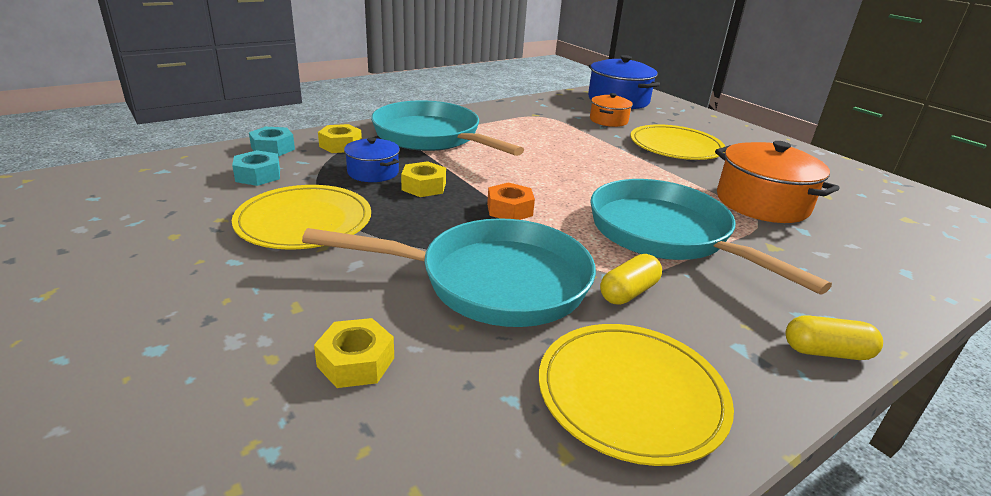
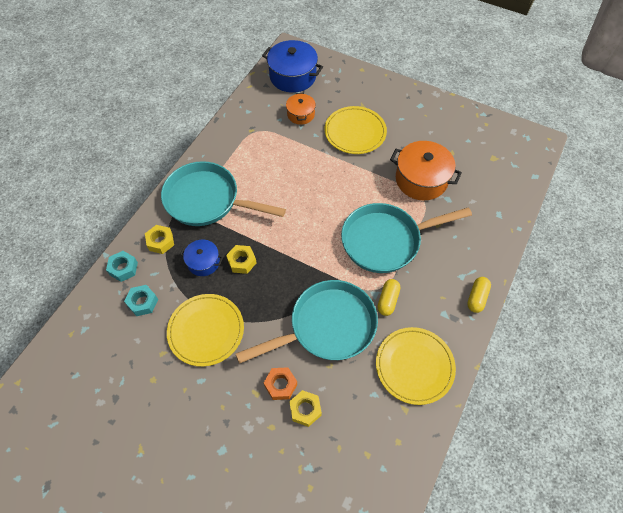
camera: 25 degrees left, 30 degrees up
(509, 209) = (300, 259): orange nut -> orange nut (280, 385)
(665, 235) = (385, 241): turquoise pan -> turquoise pan turned 45 degrees counterclockwise
(826, 352) = (476, 298): yellow capsule -> yellow capsule turned 45 degrees counterclockwise

